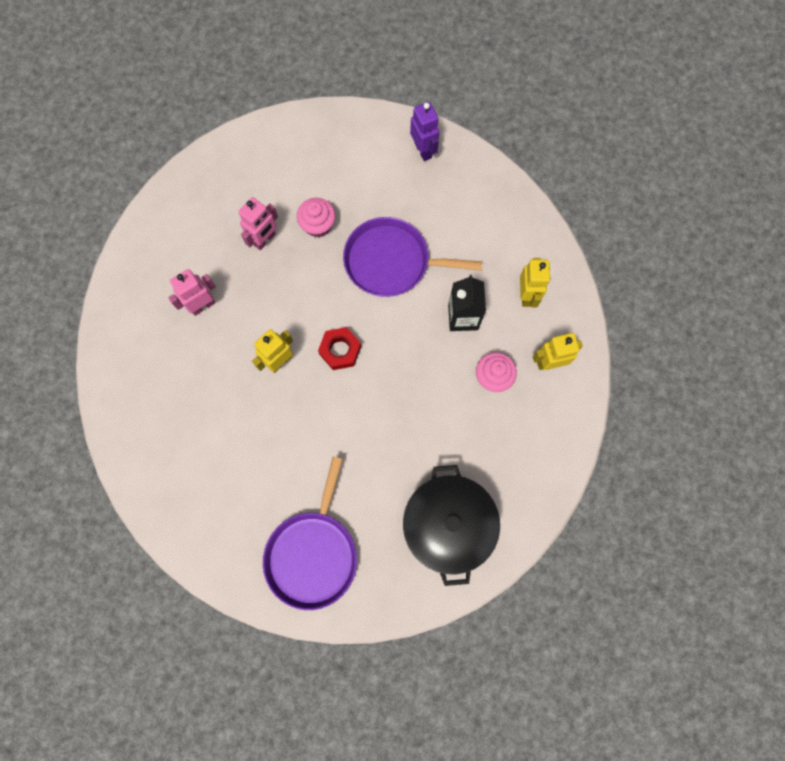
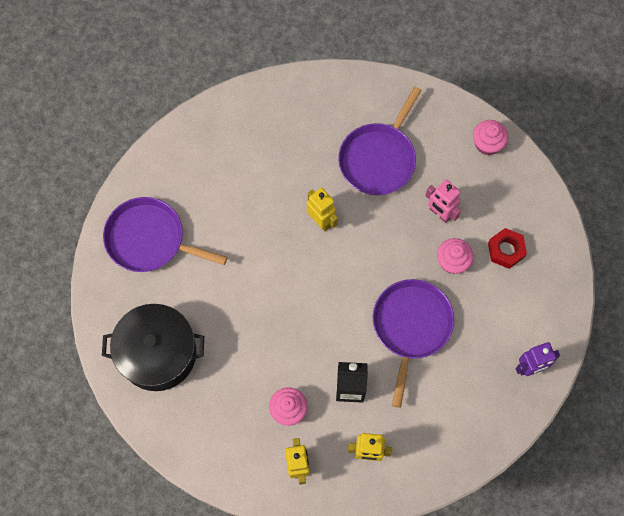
camera: 95 degrees right, 5 degrees down
(182, 196) = (487, 144): none -> pink cupcake
(202, 305) = (379, 158): pink robot -> purple pan
(340, 350) = (326, 273): red nut -> red nut (506, 250)

